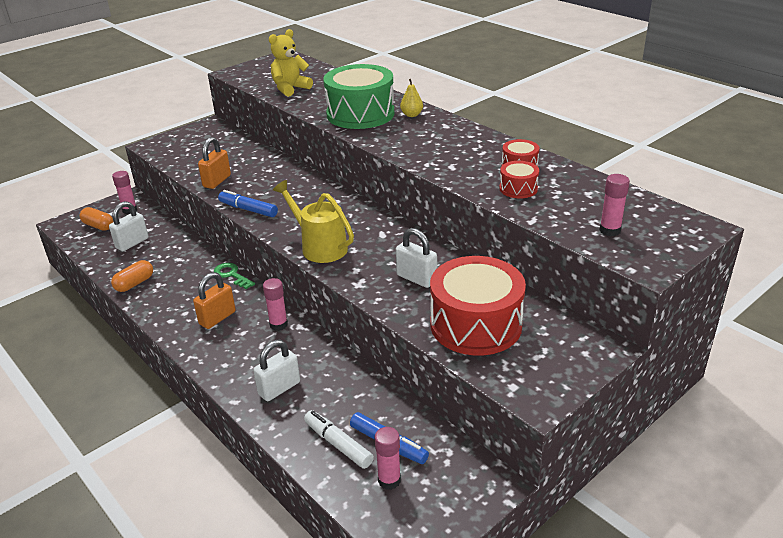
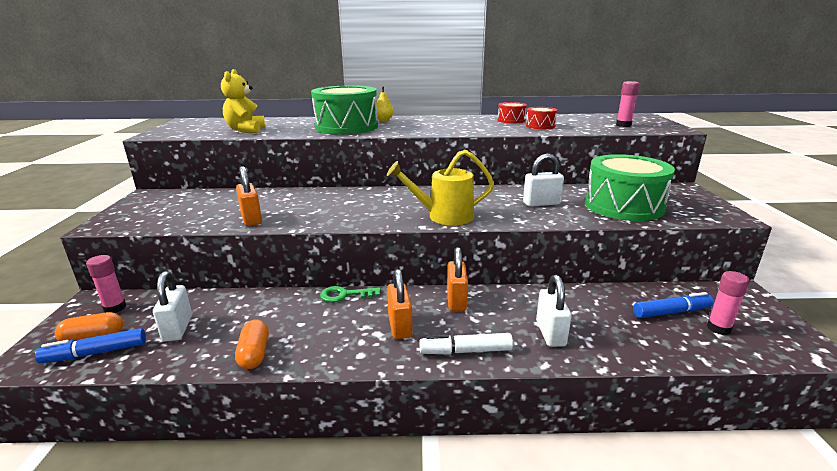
camera: 50 degrees left, 10 degrees down
(248, 209) = (330, 222): blue marker -> blue marker (95, 353)
(278, 325) = (456, 300): pink glue stick -> orange padlock
(338, 444) = (656, 334): white marker -> white marker (466, 351)
(476, 324) = (623, 206): red drum -> green drum

